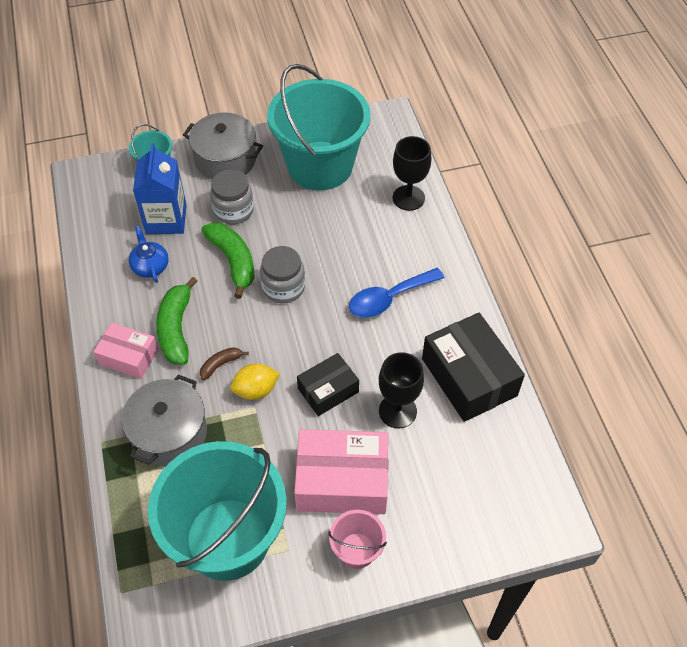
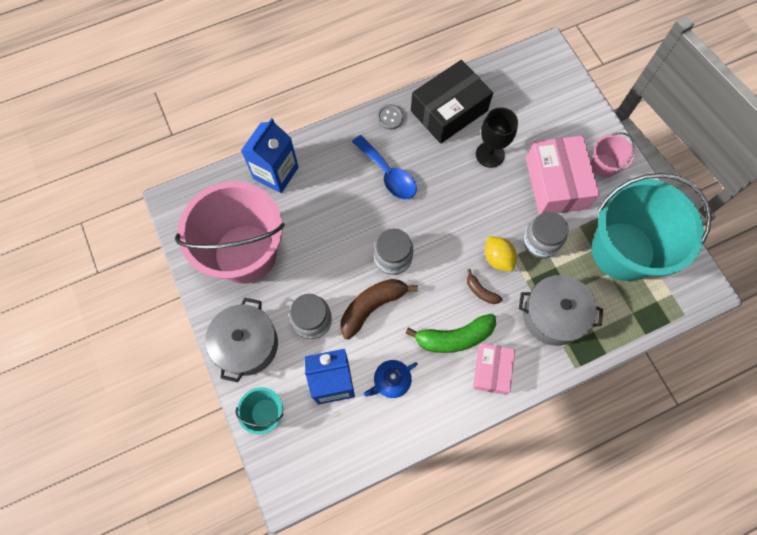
camera: 100 degrees left, 15 degrees up
(233, 261) = (372, 306): green banana -> brown banana
(265, 442) = (540, 241): none -> grey jar
(320, 166) = (245, 253): turquoise bucket -> pink bucket
(328, 390) = (484, 205): black box -> none
(408, 198) = (276, 173): black goblet -> blue carton
(466, 312) = (390, 117): none -> grey button

